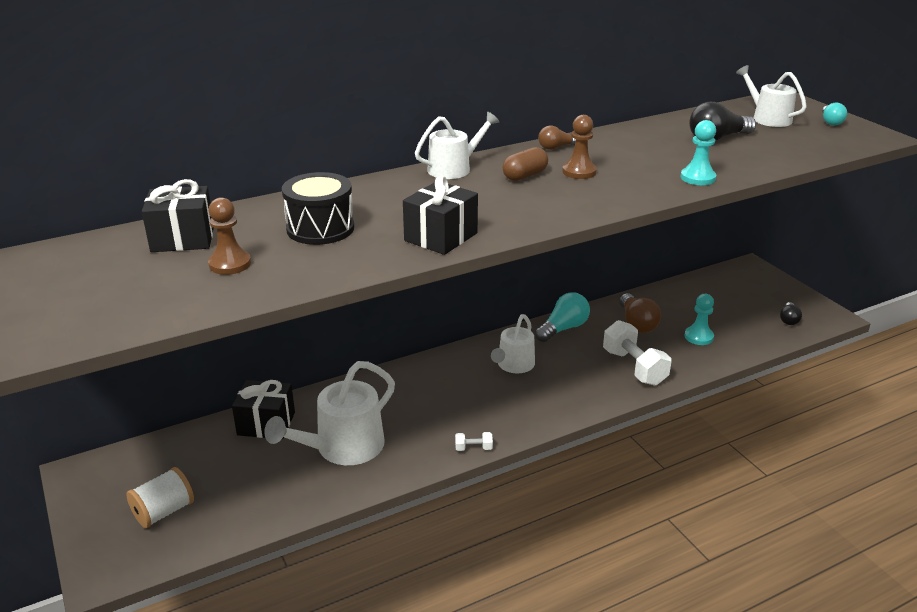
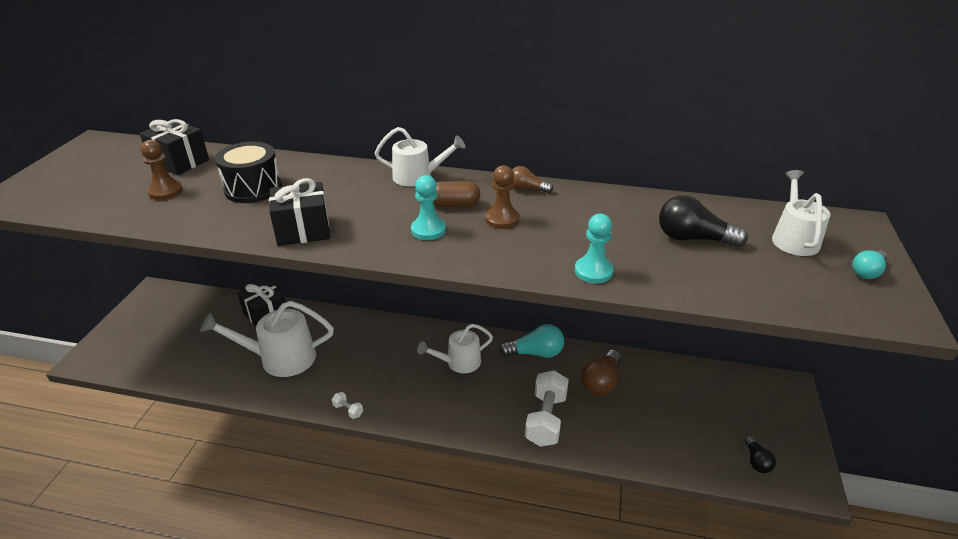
camera: 40 degrees right, 5 degrees up
(164, 512) = (153, 340): white spool -> none
(698, 337) = (640, 425): turquoise pawn -> turquoise pawn (428, 230)
(788, 320) = (756, 461): black light bulb -> black light bulb turned 60 degrees counterclockwise

